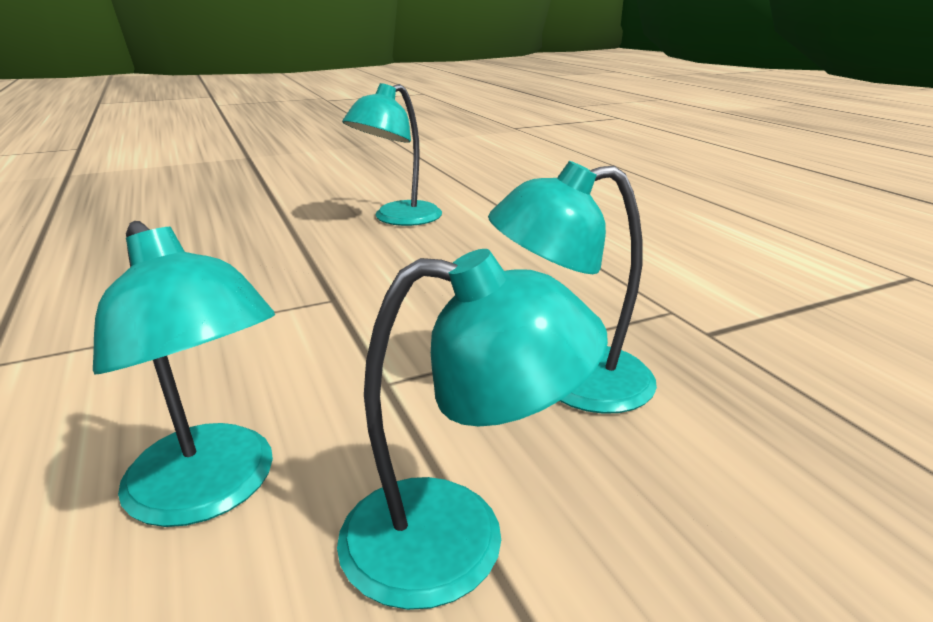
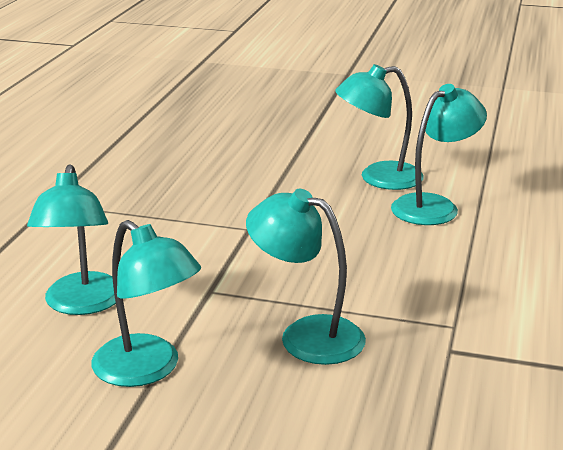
camera: 40 degrees right, 0 degrees up
(481, 225) = (434, 206): none -> turquoise lamp

